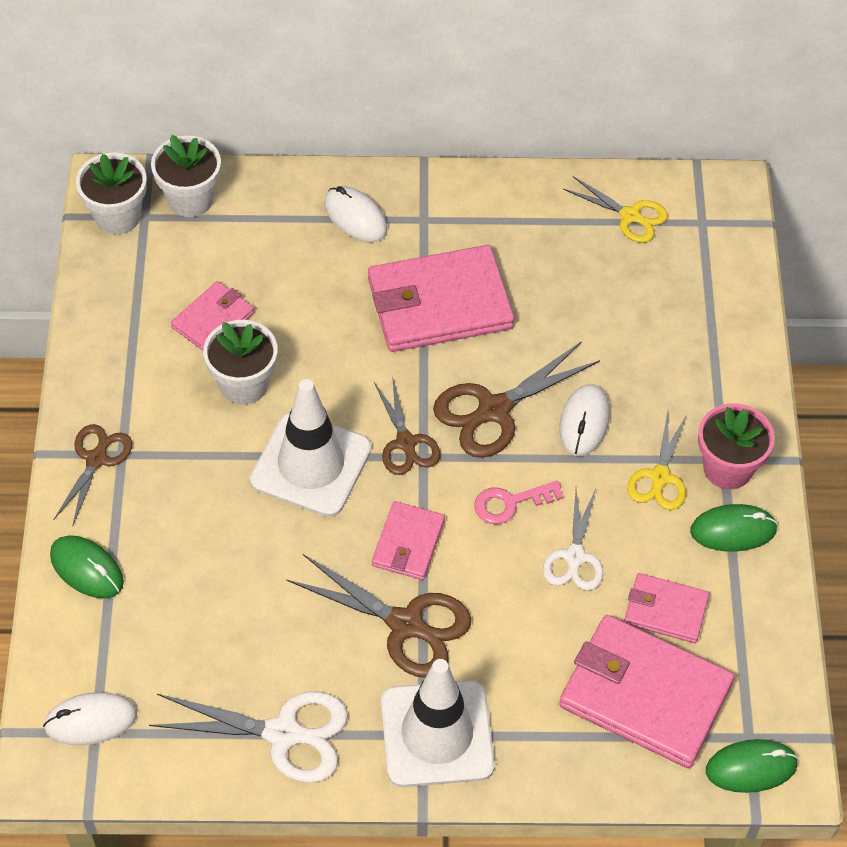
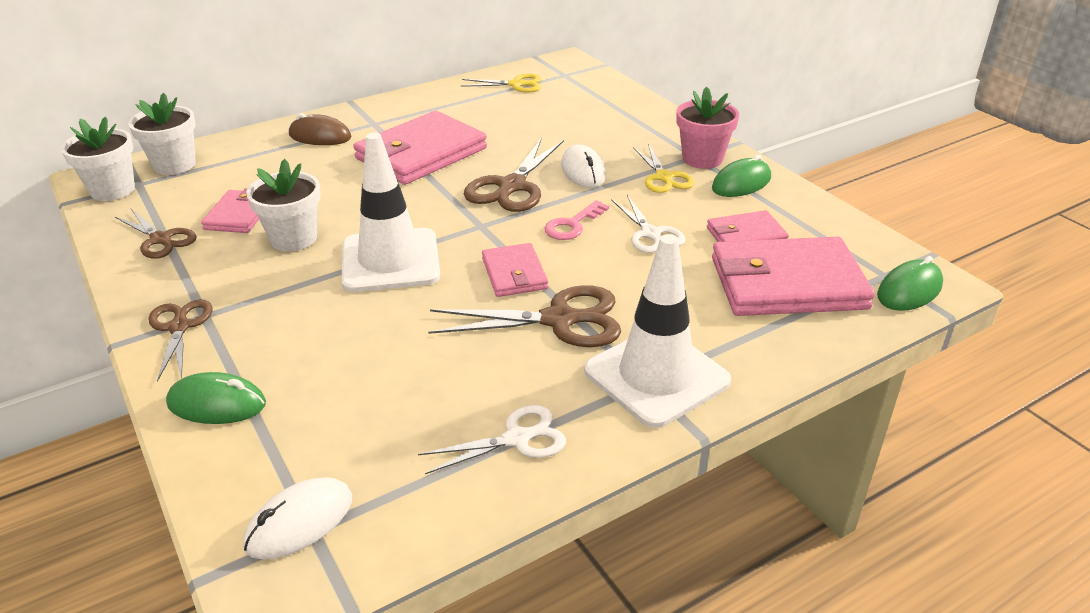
camera: 30 degrees left, 20 degrees down
(283, 733) = (517, 439): white scissors -> white scissors, size x0.65
(355, 217) = (320, 136): white mouse -> brown mouse
(406, 442) = (460, 223): brown scissors -> brown scissors (160, 239)

